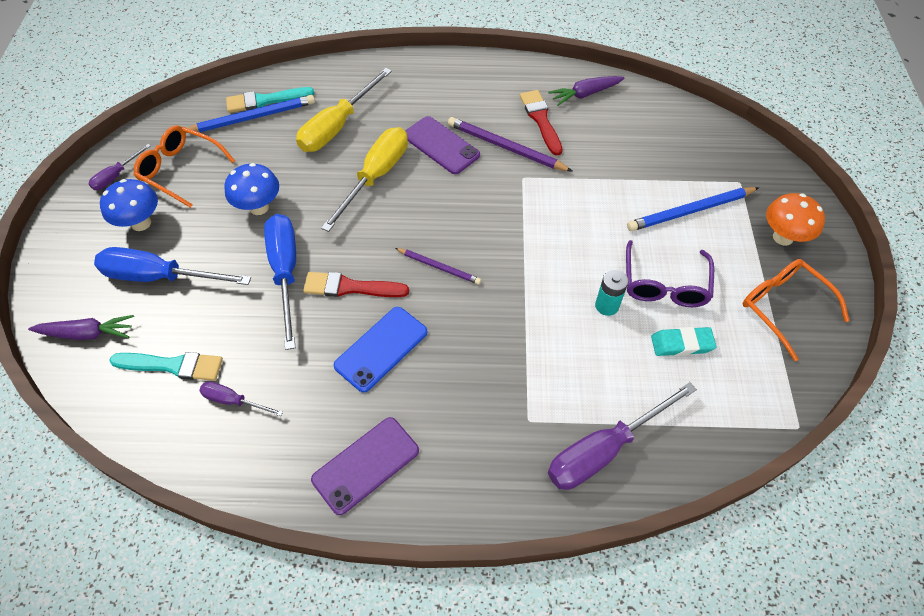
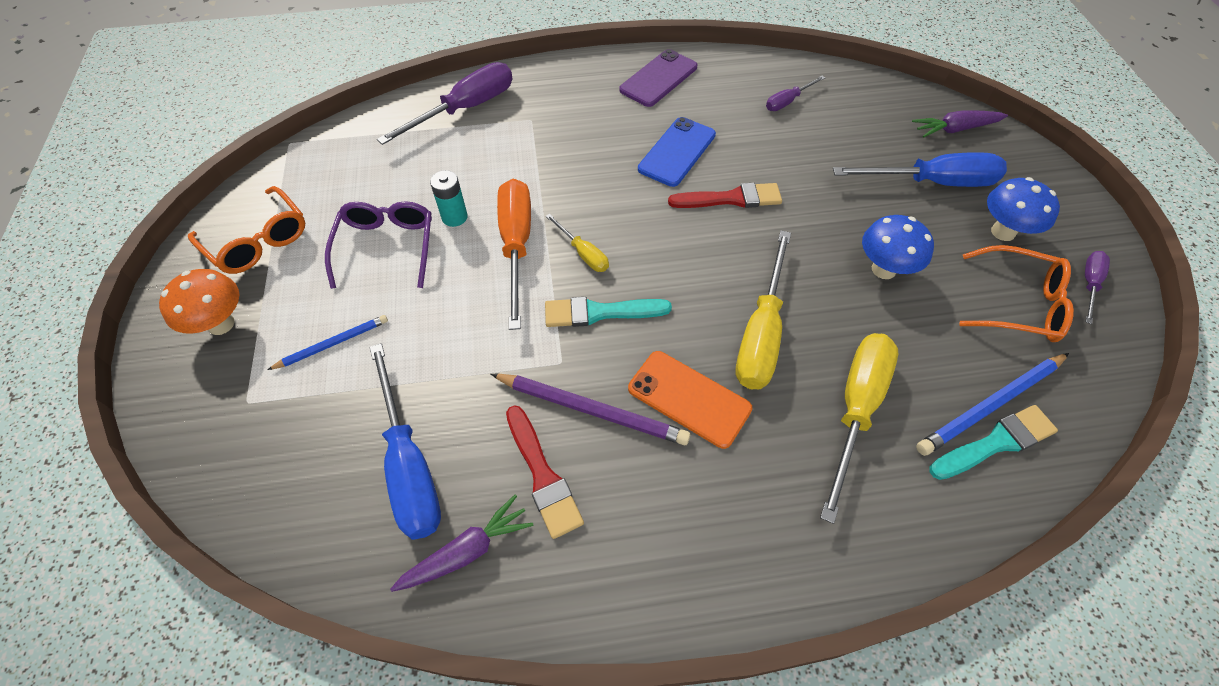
camera: 170 degrees right, 0 degrees up
(172, 365) = (858, 117): turquoise brush -> turquoise brush (600, 312)
(233, 401) = (787, 101): purple screwdriver -> purple screwdriver turned 135 degrees clockwise
(286, 272) = (806, 204): blue screwdriver -> blue screwdriver (409, 465)
(439, 267) = (643, 231): purple pencil -> none
(441, 145) = (689, 398): purple phone -> orange phone
(494, 254) = (583, 253): none -> yellow screwdriver
(550, 269) = (516, 245): none -> orange screwdriver
(681, 344) = (380, 192): turquoise eraser -> none
(690, 211) = (333, 343): blue pencil -> blue pencil, size x0.61

